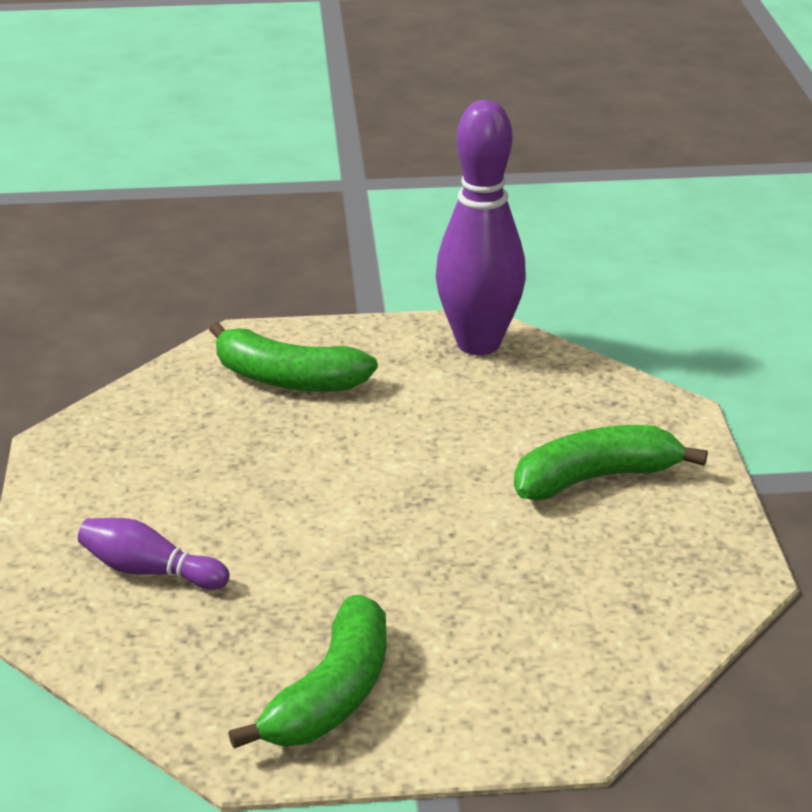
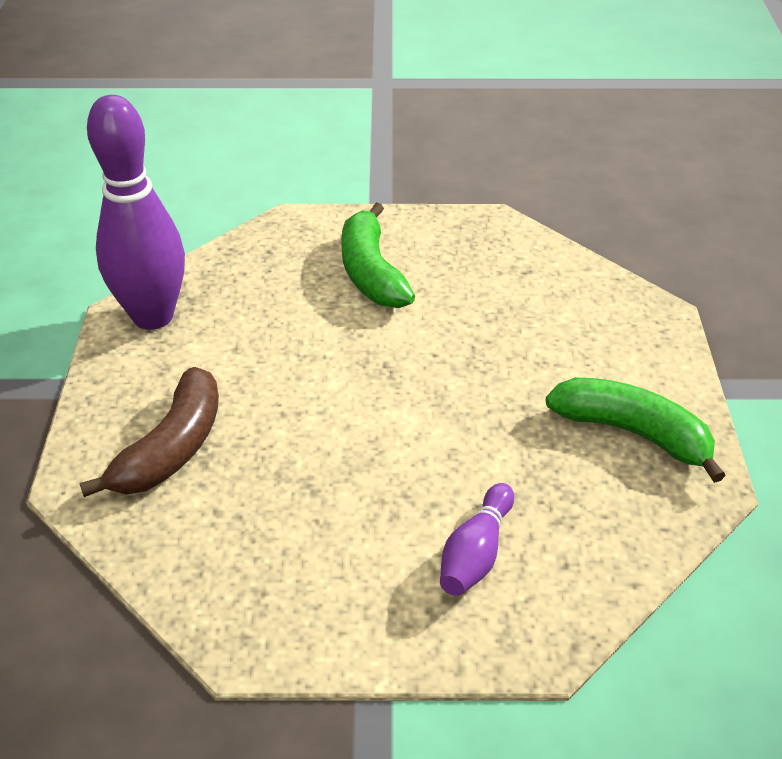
camera: 85 degrees left, 10 degrees up
(287, 379) = (171, 449): green banana -> brown banana

